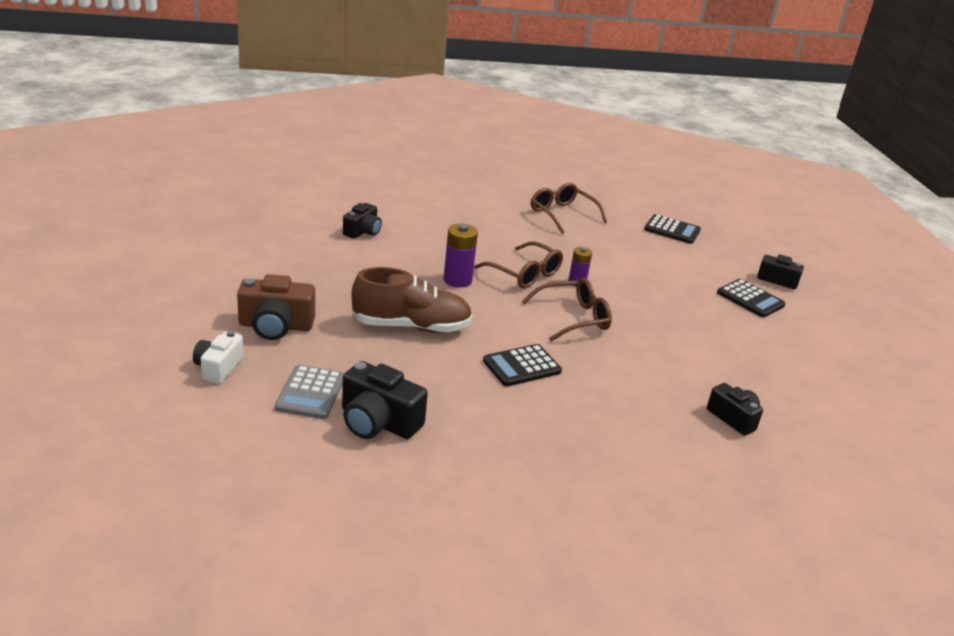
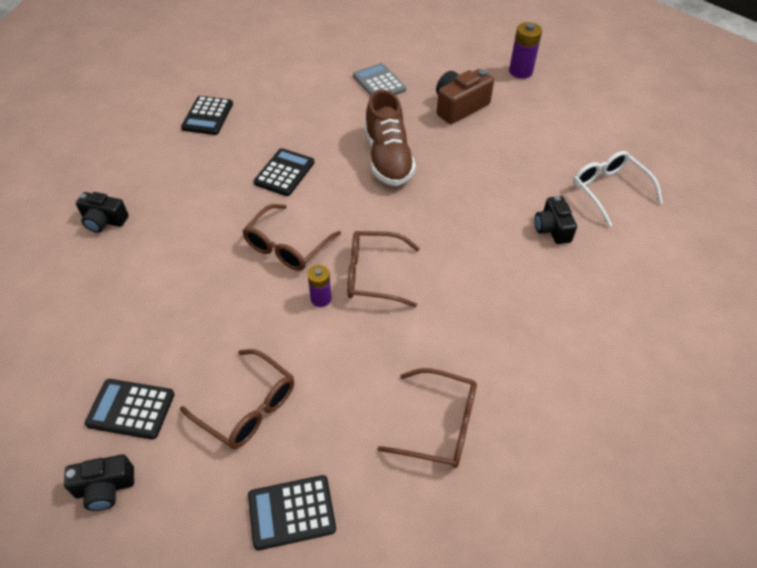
camera: 145 degrees right, 20 degrees up
(218, 368) = (442, 68): white camera -> none
(282, 225) = (608, 190): none -> white glasses
(378, 422) = (325, 88): black camera -> none
(411, 326) = (388, 158): brown shoe -> brown shoe turned 60 degrees counterclockwise
(457, 280) = (413, 225): purple battery -> purple battery (520, 71)
(552, 469) = (207, 116): none -> black calculator
(670, 266) = (248, 407): none -> brown glasses

